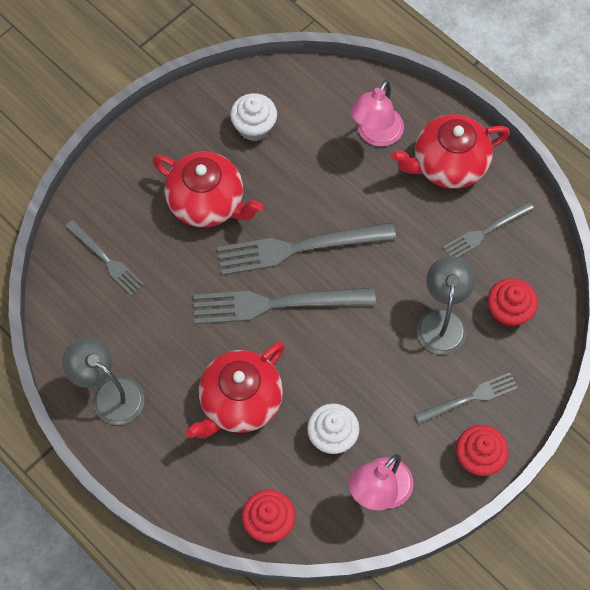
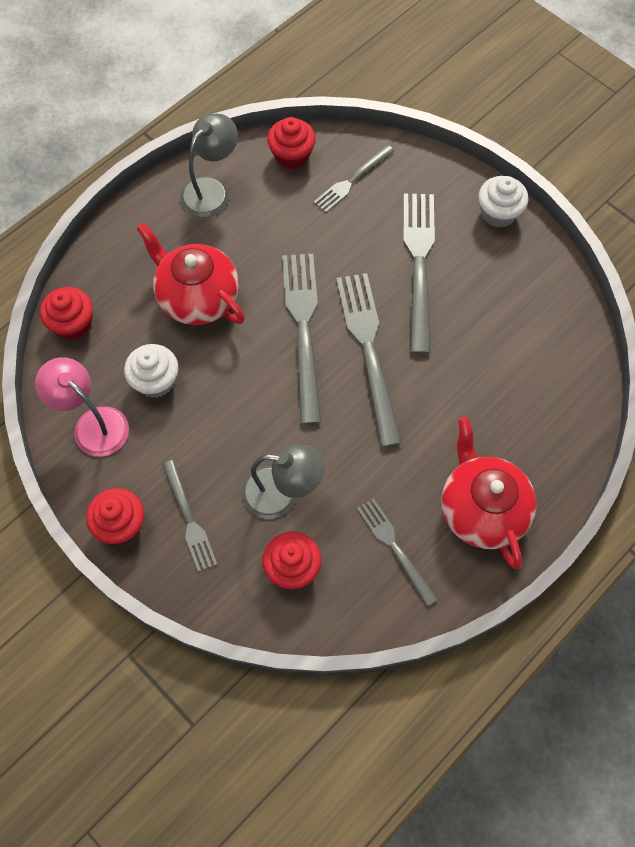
camera: 90 degrees right, 0 degrees up
(71, 316) = (292, 155): none -> red cupcake
(207, 203) = (419, 265): red teapot -> grey fork
(254, 127) = (514, 307): white cupcake -> white cupcake (498, 213)
(375, 135) = (515, 430): pink lamp -> none

